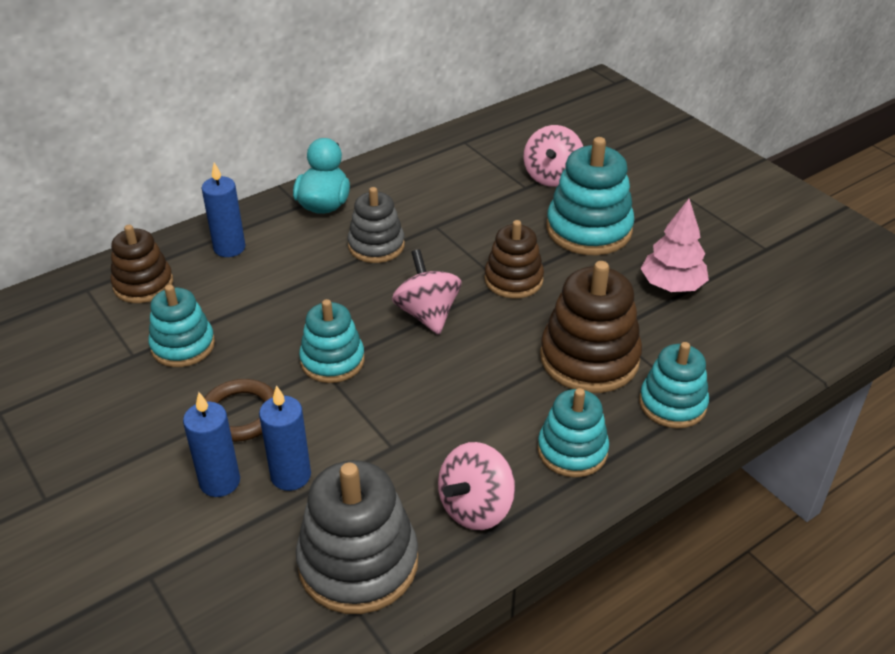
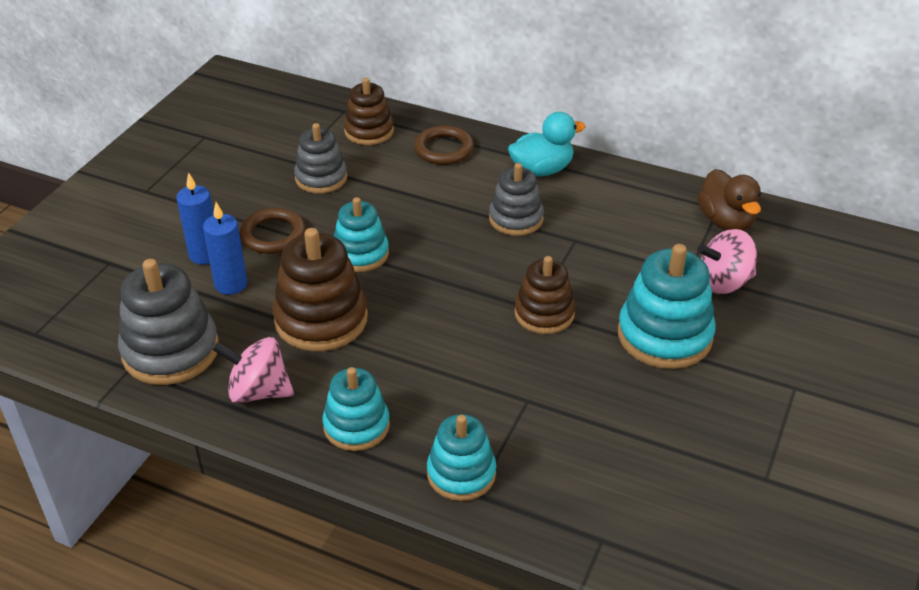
camera: 60 degrees right, 0 degrees up
(183, 346) = (321, 178): turquoise stacking toy -> grey stacking toy
(229, 248) = (444, 149): blue candle -> brown ring
(427, 314) = (455, 281): pink spinning top -> none
(483, 145) = (726, 221): none -> brown duck
(589, 358) = (478, 398): brown stacking toy -> brown stacking toy (321, 319)
(671, 285) = (632, 422): pink tree -> none

